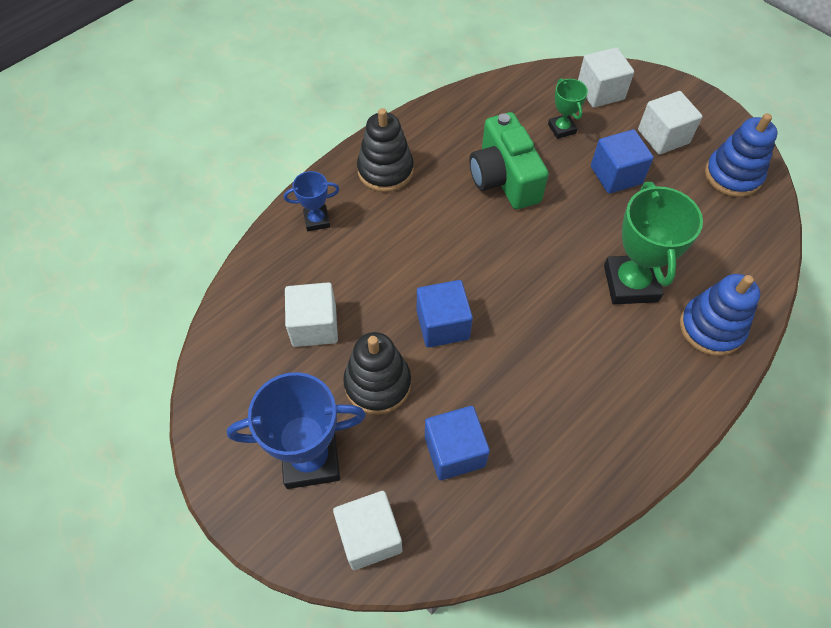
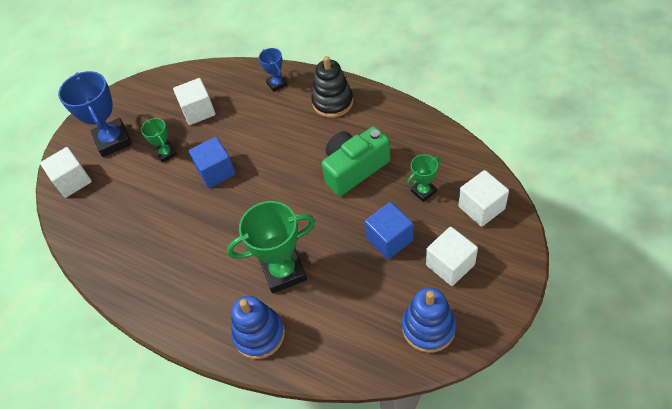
camera: 80 degrees right, 5 degrees down
(377, 384) = (166, 153): black stacking toy -> green trophy
(454, 451) = (129, 204): blue cube -> none

